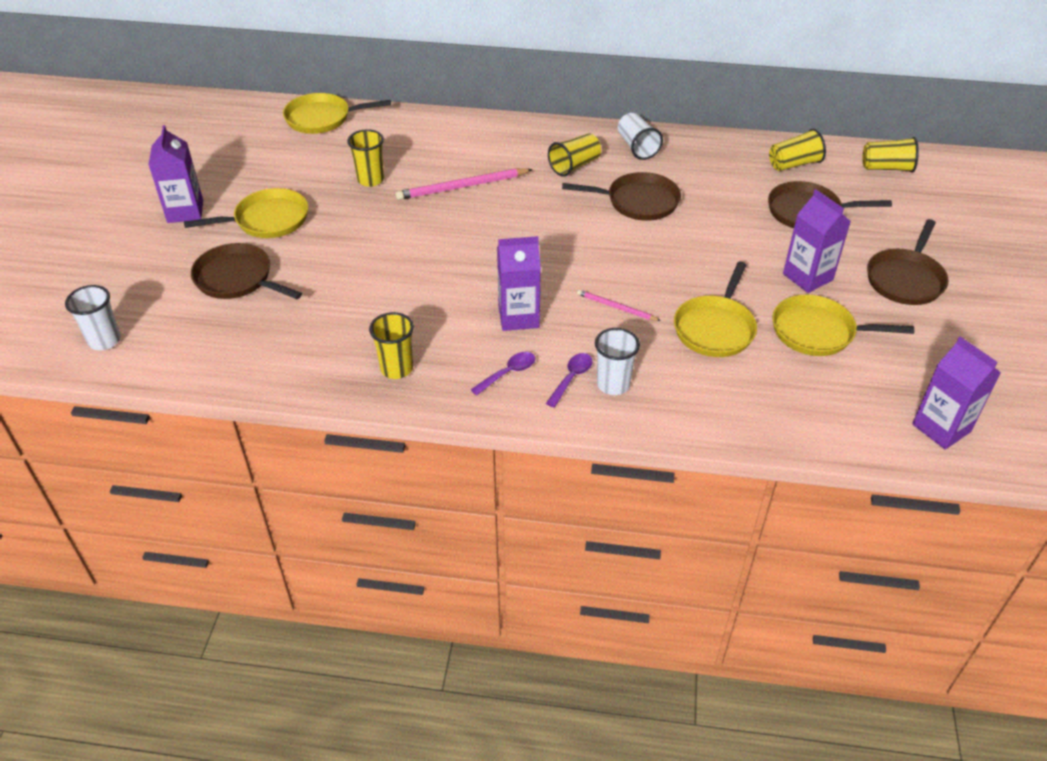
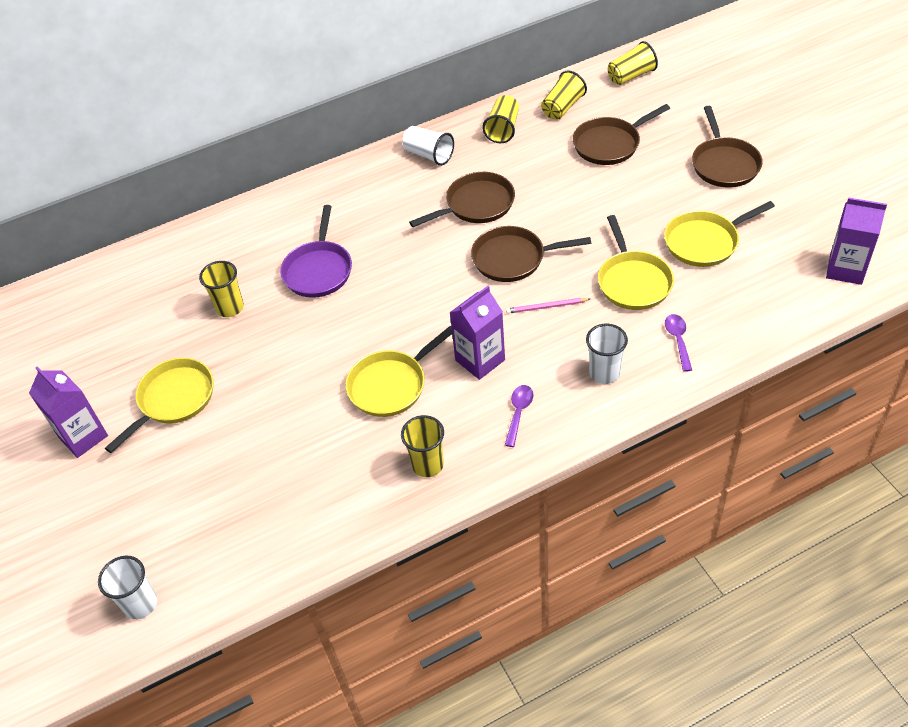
camera: 30 degrees left, 5 degrees up
(237, 279) = (205, 470): brown pan -> brown pan (513, 258)
(322, 118) = (121, 272): yellow pan -> yellow pan (391, 385)
(462, 187) = (318, 270): pink pencil -> purple pan
(571, 378) = (569, 387): purple spoon -> purple spoon (678, 340)
(574, 166) = (394, 199): yellow cup -> yellow cup (503, 129)
(807, 277) = (658, 200): purple carton -> none

